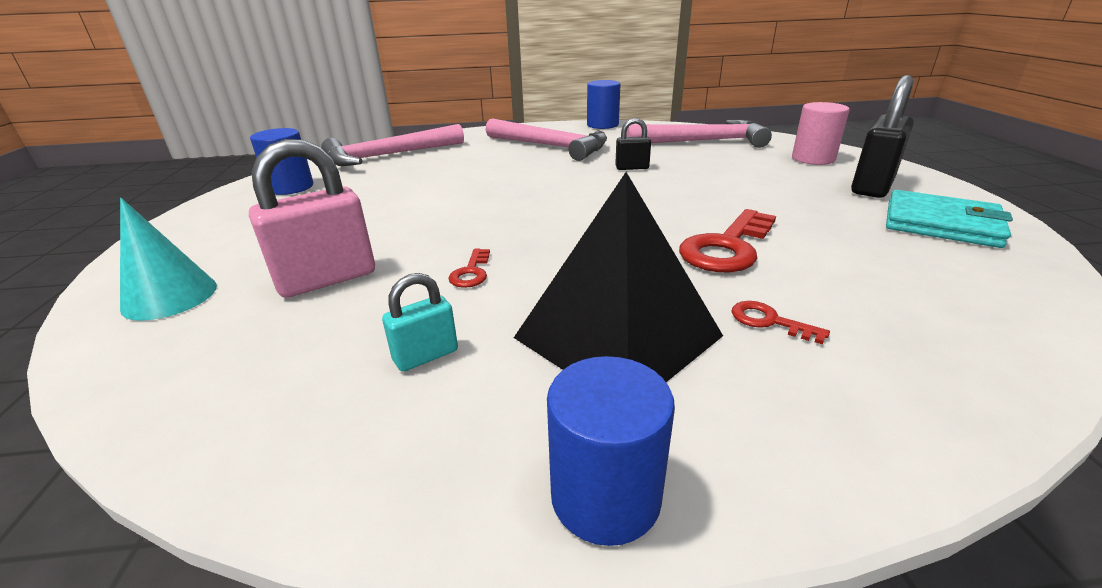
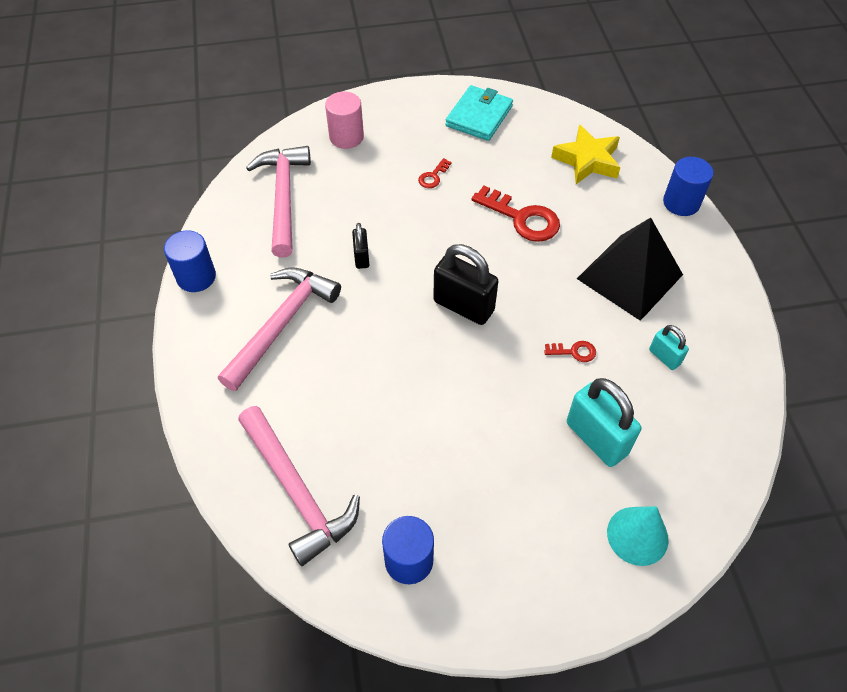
camera: 95 degrees left, 25 degrees up
(327, 279) = (596, 438): pink padlock -> turquoise padlock
(605, 496) = (727, 283): blue cylinder -> blue cylinder (681, 203)
(769, 321) = (604, 216): red key -> red key (433, 176)
(872, 187) = (414, 124): black padlock -> black padlock (463, 306)
(924, 315) = (587, 160): none -> yellow star

